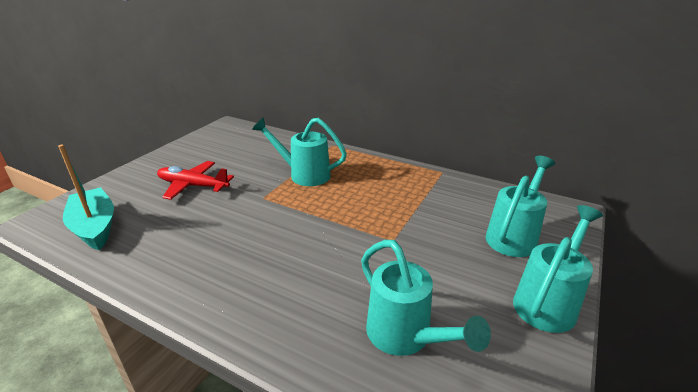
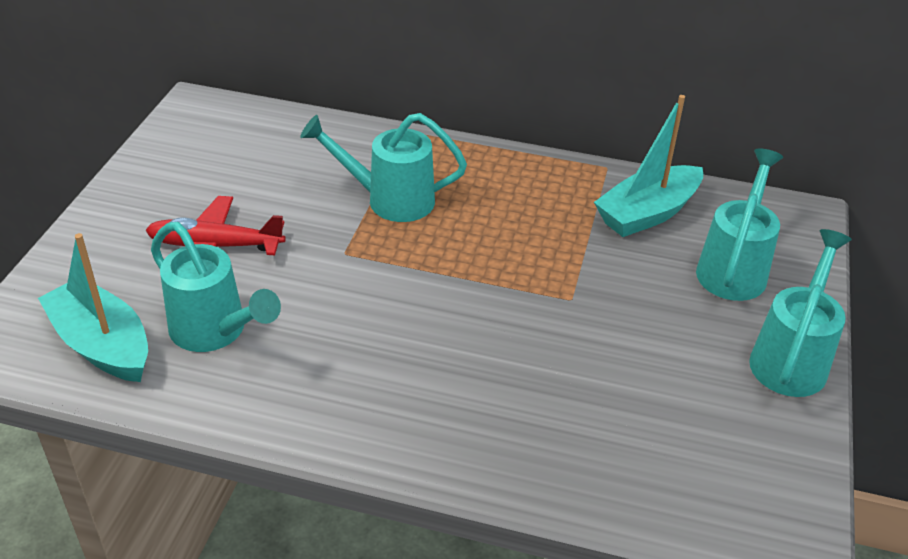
camera: 15 degrees left, 10 degrees up
(405, 336) = (632, 432): turquoise watering can -> turquoise watering can (215, 331)
(461, 198) = (648, 213): none -> turquoise boat

